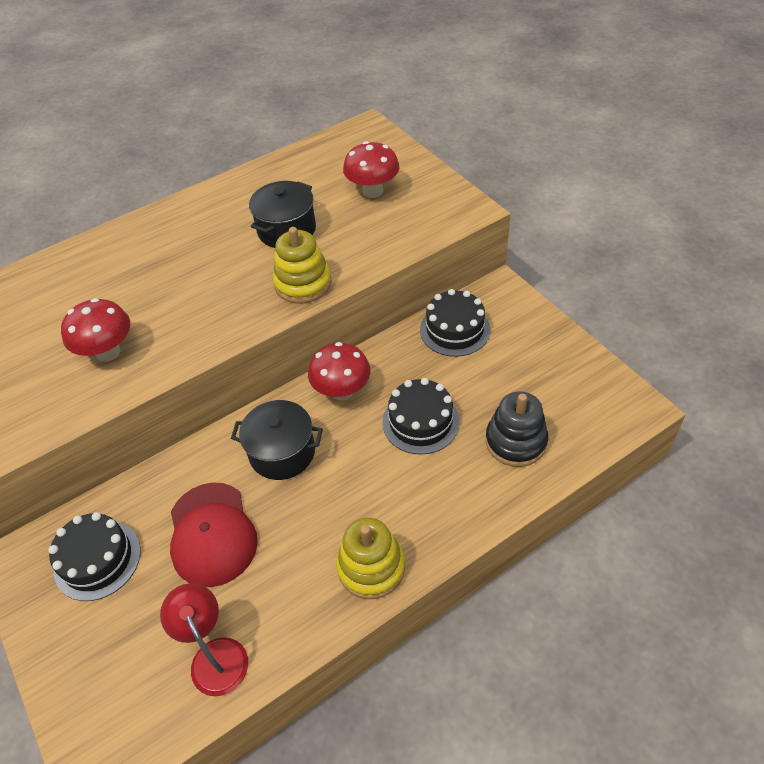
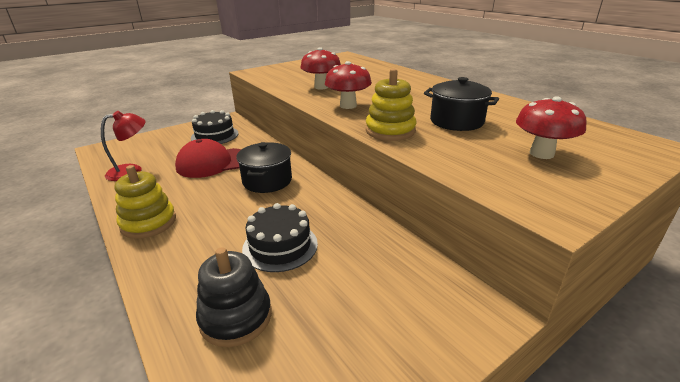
camera: 85 degrees right, 20 degrees down
(342, 391) = (322, 202): red mushroom -> red mushroom (348, 106)
(455, 330) = (405, 270): black cake -> none

